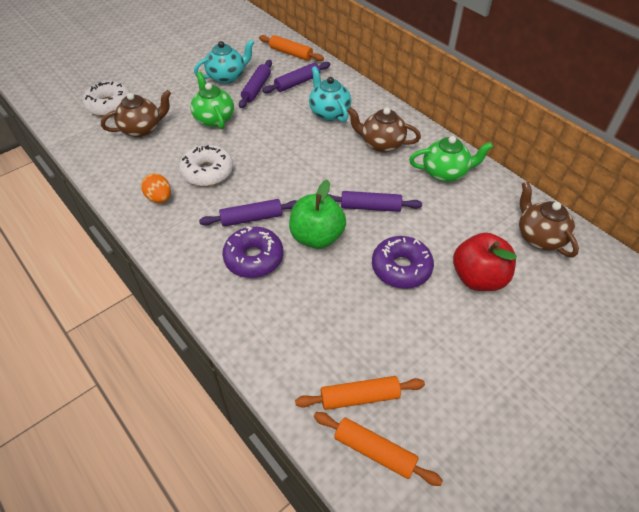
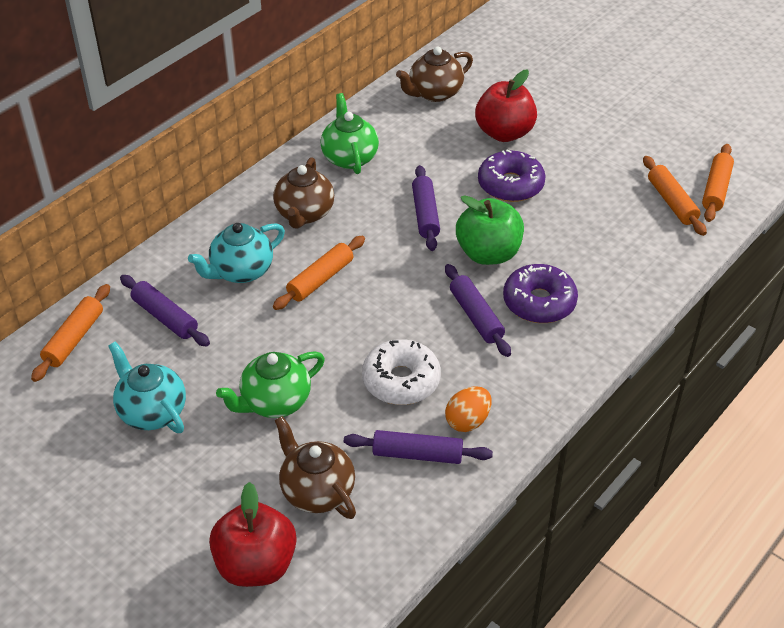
camera: 100 degrees left, 5 degrees down
(109, 105) = (256, 565): white donut -> red apple
(256, 88) = (185, 365): purple rolling pin -> purple rolling pin (417, 454)
(312, 145) = (320, 279): none -> orange rolling pin

